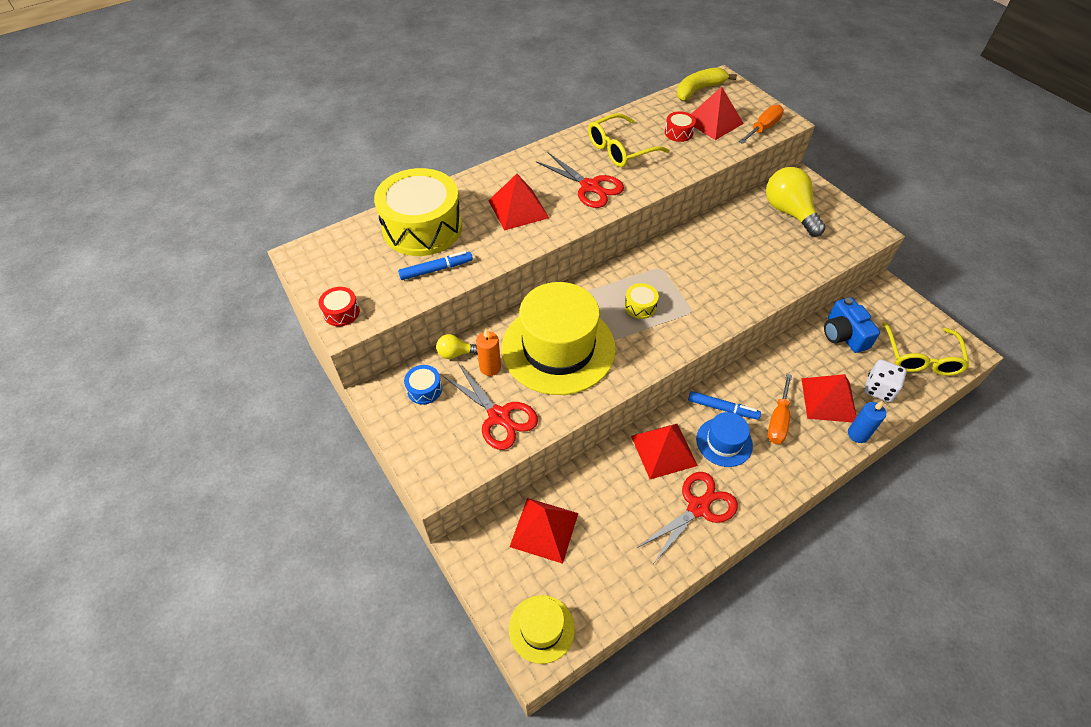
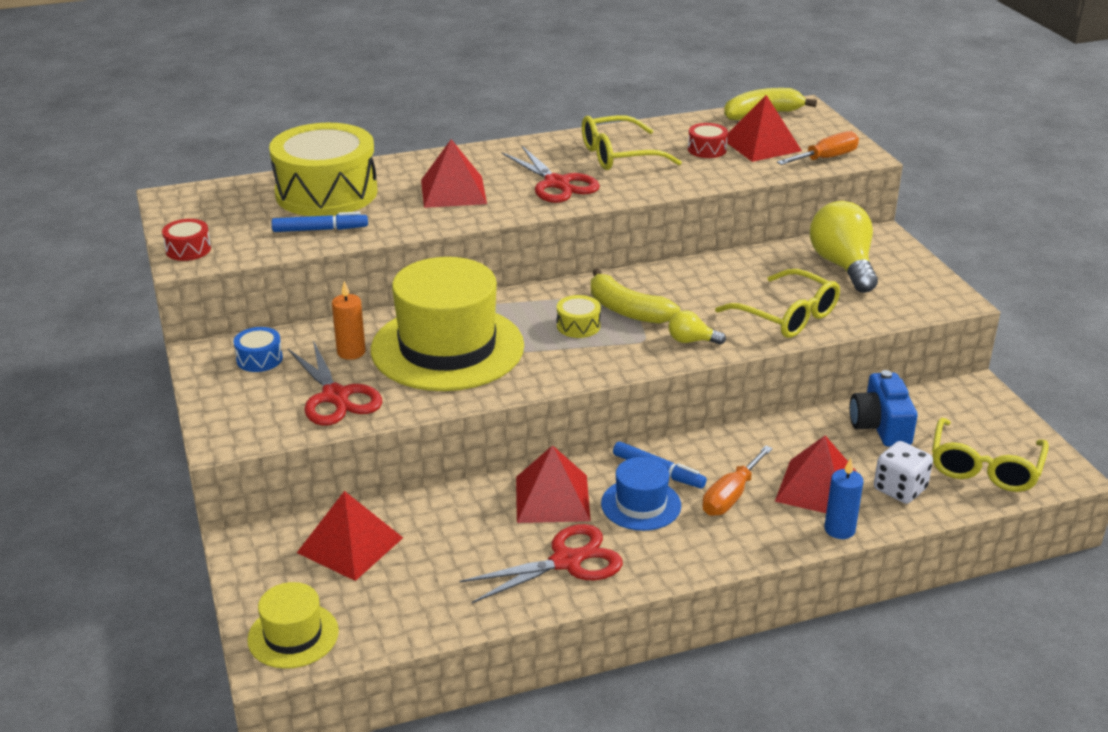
camera: 15 degrees right, 20 degrees down
(456, 353) = (316, 333): yellow light bulb -> yellow light bulb (691, 341)
(666, 284) = (627, 310): none -> yellow banana
(775, 268) = (787, 316): none -> yellow glasses

